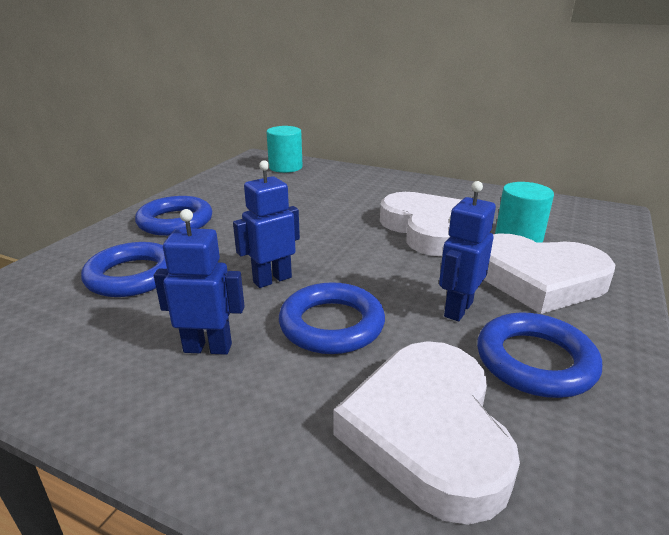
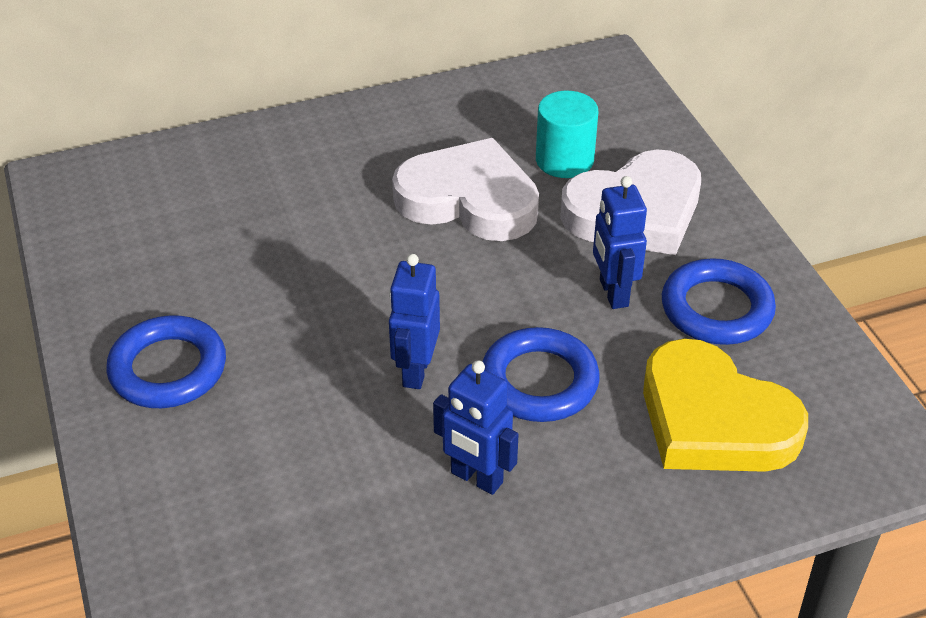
camera: 45 degrees left, 15 degrees up
(132, 276) = (266, 468): blue ring -> none
(208, 348) = (476, 478): blue robot -> blue robot turned 105 degrees counterclockwise
(285, 167) = (140, 180): turquoise cylinder -> none
(427, 432) = (714, 420): white heart -> yellow heart

